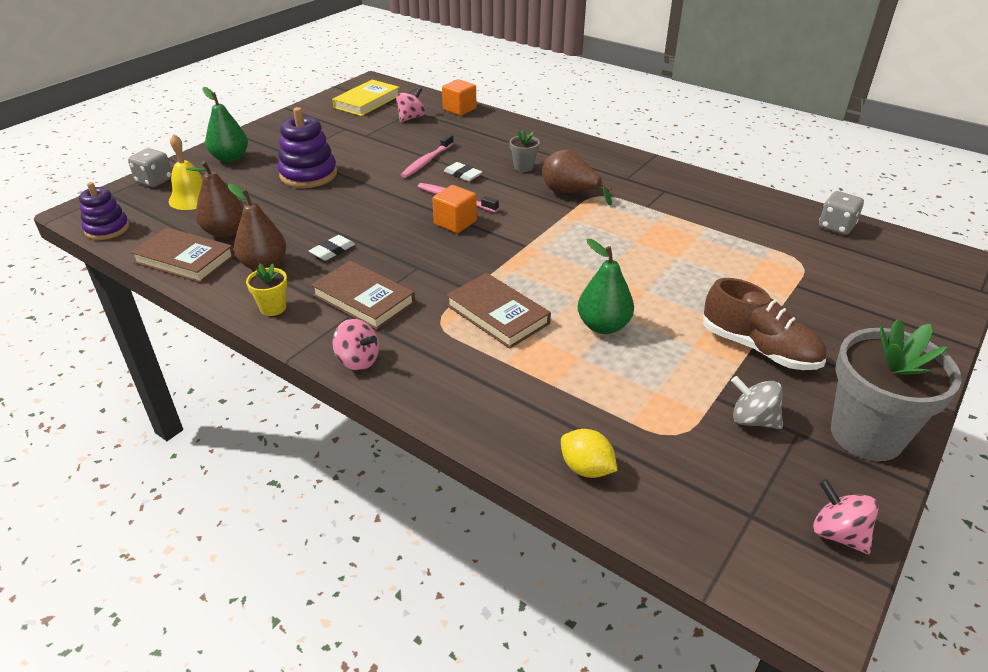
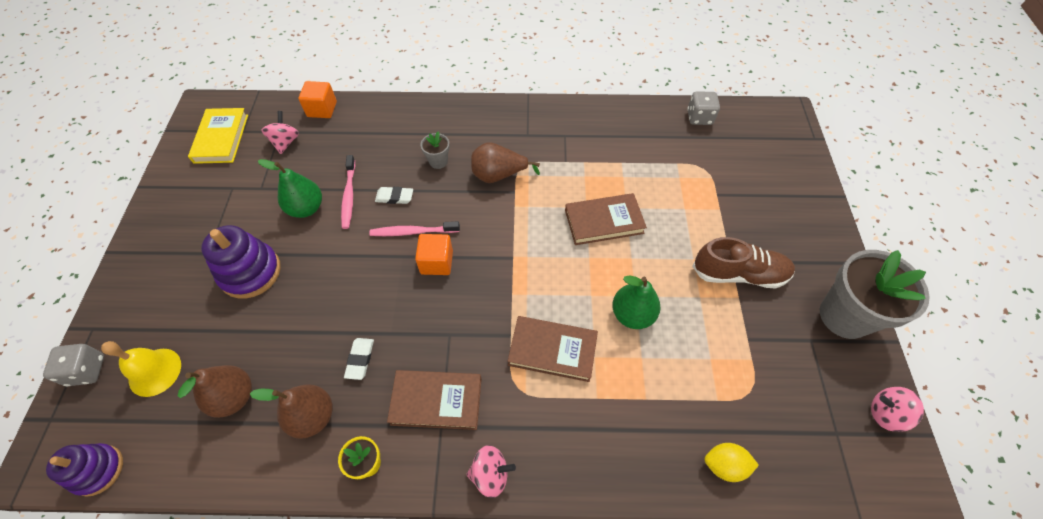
camera: 35 degrees left, 20 degrees up
(185, 259) = (226, 458): brown book -> brown book (604, 221)
(230, 158) = (145, 292): green pear -> green pear (306, 208)
(752, 420) = (781, 346): grey spinning top -> none

